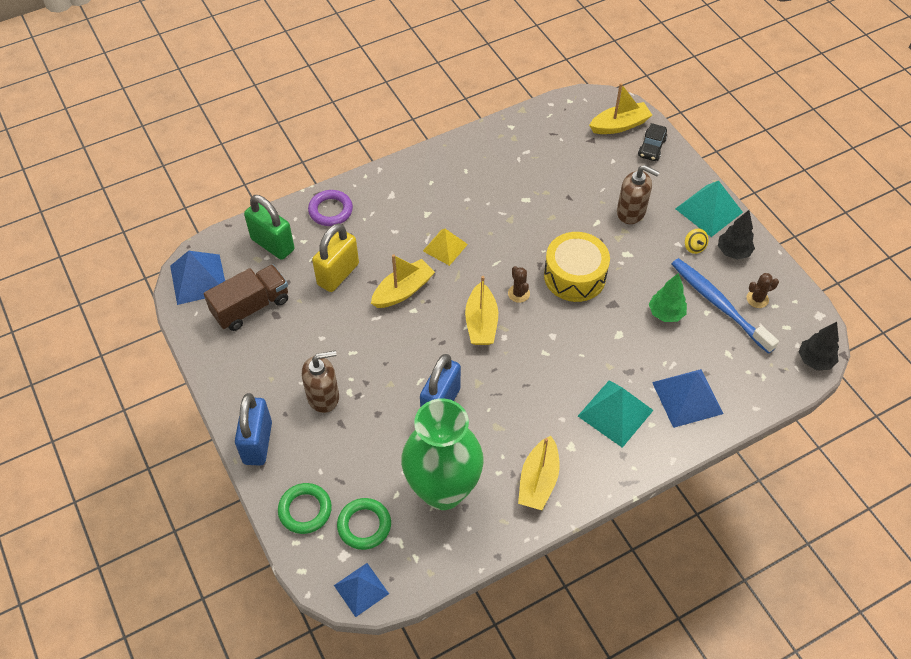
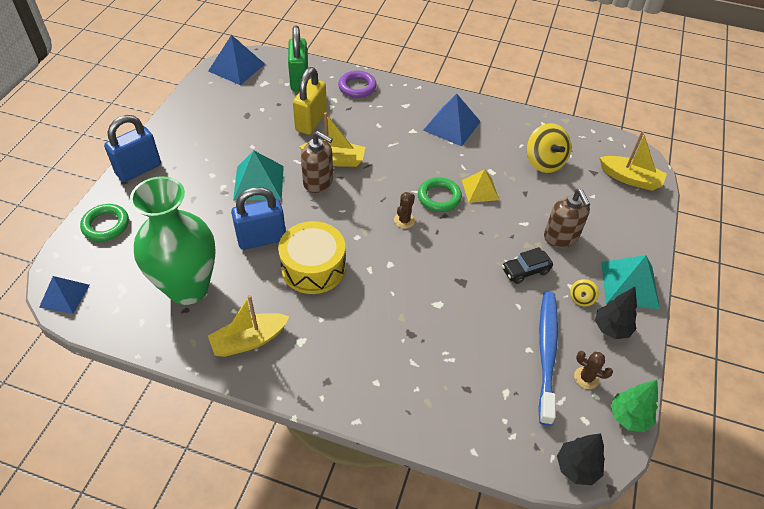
camera: 45 degrees right, 5 degrees down
(251, 307) = (241, 101): brown truck -> none
(323, 396) = (206, 176): brown soap dispenser -> brown soap dispenser (318, 182)
(338, 274) = (311, 122): yellow padlock -> yellow padlock turned 60 degrees counterclockwise
(364, 525) = (119, 263): green ring -> green ring (439, 197)
(445, 247) = (396, 157): yellow pyramid -> yellow pyramid (480, 190)
(481, 323) = (355, 216): yellow boat -> none
(551, 160) = (544, 162): none -> yellow spinning top
(574, 276) = (459, 242): yellow drum -> yellow drum (313, 267)
(615, 413) = (361, 350): turquoise pyramid -> turquoise pyramid (259, 182)
(651, 147) = (637, 210): black car -> black car (525, 270)
(665, 313) = (493, 322): green tree -> green tree (628, 417)
(687, 397) = (428, 391): blue pyramid -> blue pyramid (451, 125)

